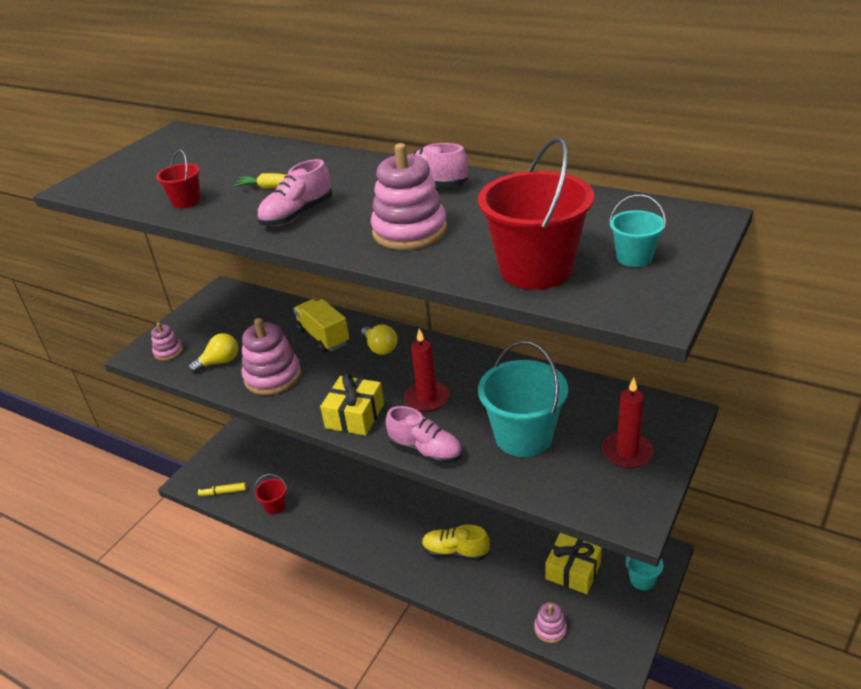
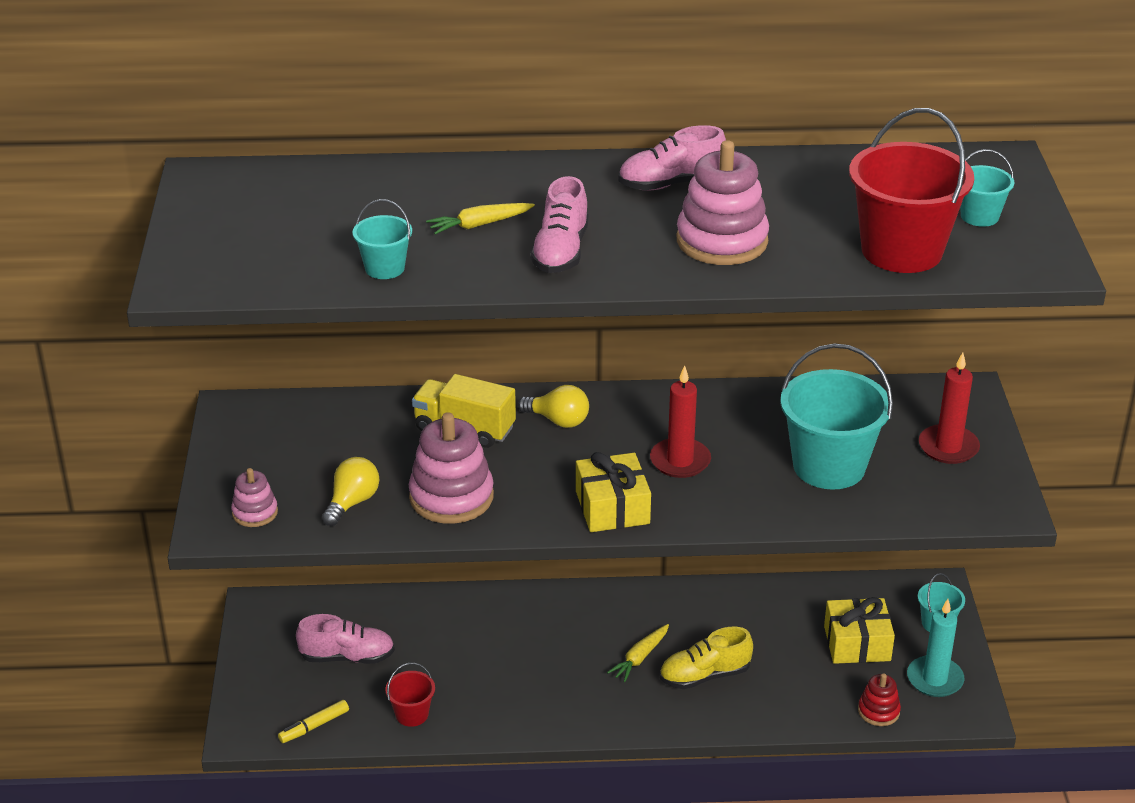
camera: 35 degrees left, 0 degrees up
(186, 201) = (384, 268): red bucket -> turquoise bucket
(425, 450) = (736, 516): pink shoe -> pink shoe (347, 657)
(426, 523) = (640, 658): none -> yellow carrot
(550, 629) = (878, 711): pink stacking toy -> red stacking toy
(609, 622) = (934, 679): none -> turquoise candle

